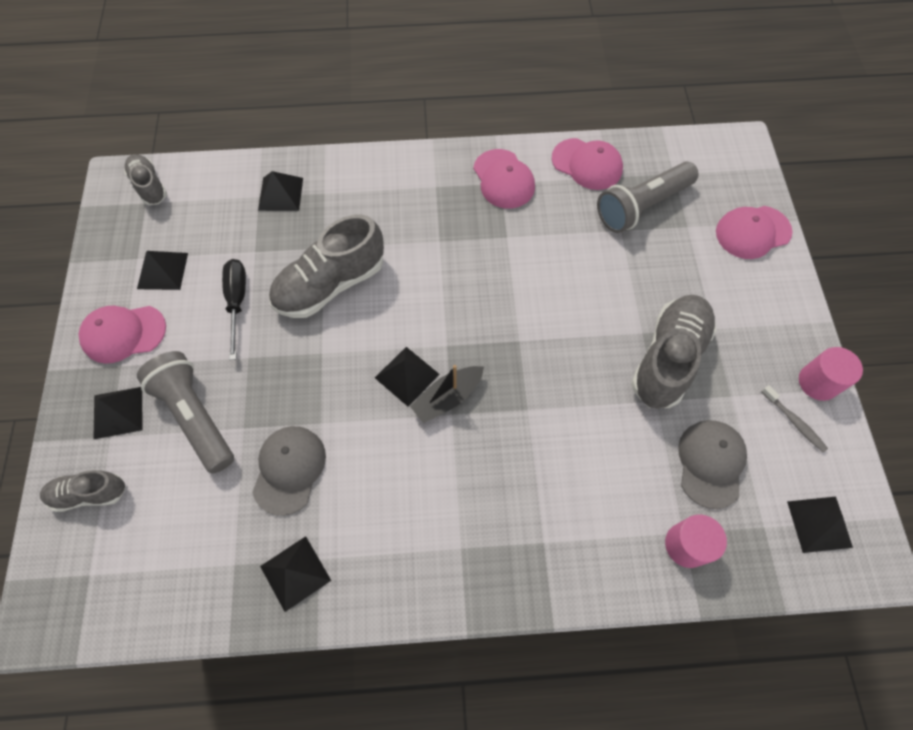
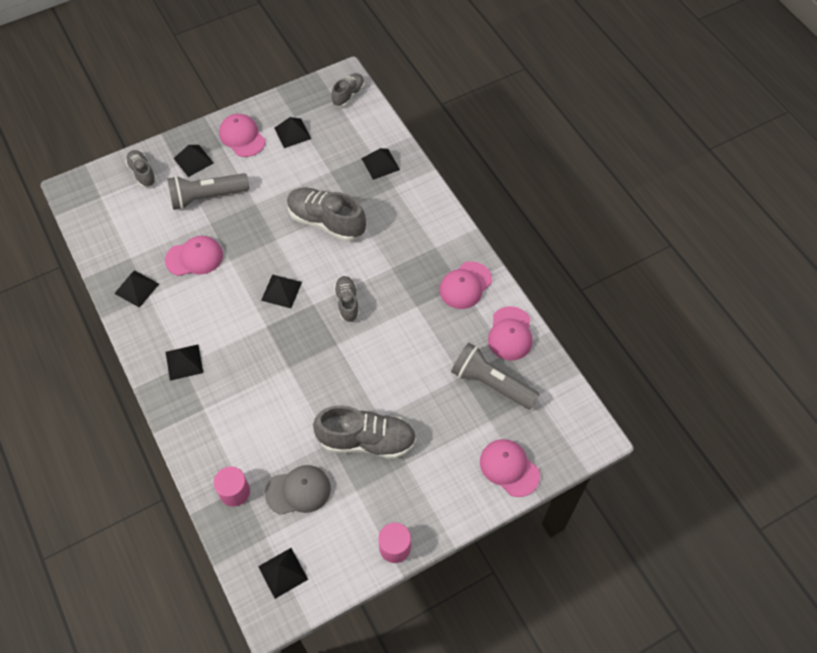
camera: 65 degrees right, 5 degrees down
(195, 416) = (207, 197): grey flashlight -> grey flashlight turned 135 degrees counterclockwise
(237, 302) = (289, 180): black screwdriver -> none
(289, 469) = (194, 257): grey cap -> pink cap
(447, 398) = (276, 319): black boat -> none
(456, 544) = (184, 362): none -> black pyramid
(464, 306) = (347, 303): none -> grey shoe
(794, 422) = (354, 538): grey toothbrush -> none

